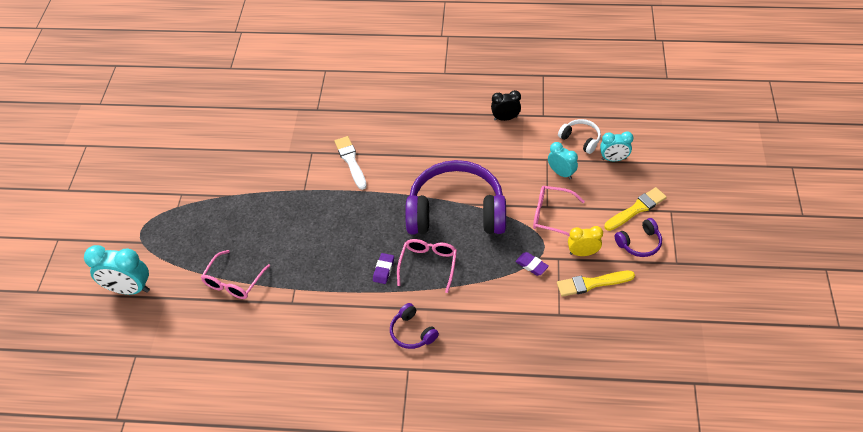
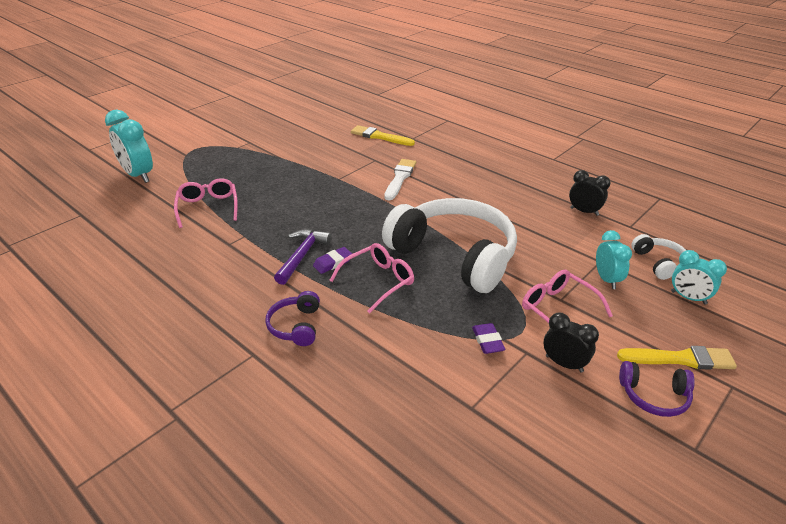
camera: 35 degrees right, 15 degrees down
(233, 282) = (208, 207): pink glasses -> pink glasses turned 105 degrees clockwise
(356, 278) = (302, 256): none -> purple hammer
(456, 211) = (455, 255): purple headphones -> white headphones
(583, 253) = (564, 364): yellow clock -> black clock
(592, 283) = (546, 401): yellow brush -> yellow brush (380, 136)

